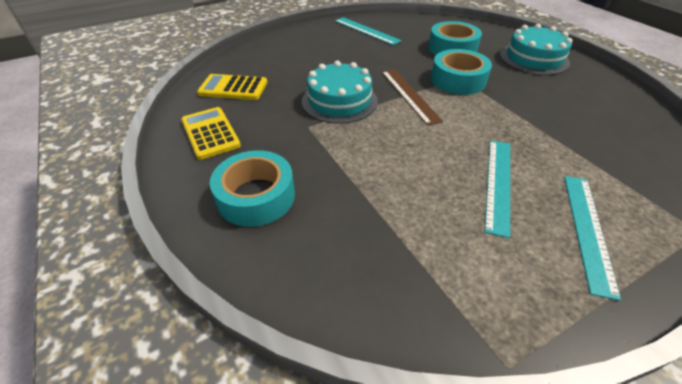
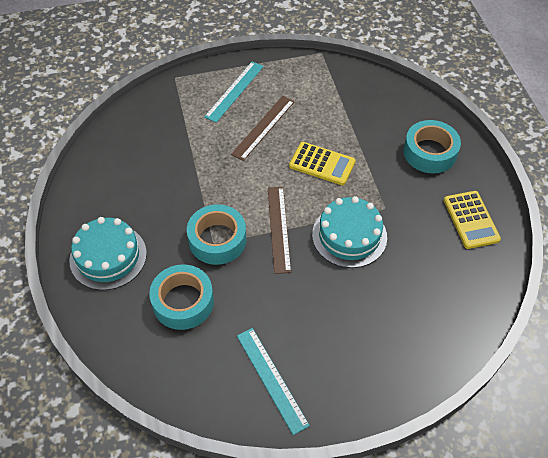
camera: 165 degrees left, 10 degrees up
(233, 88) = (456, 282): yellow calculator -> yellow calculator (322, 164)
(498, 183) = (263, 127): turquoise ruler -> brown ruler

